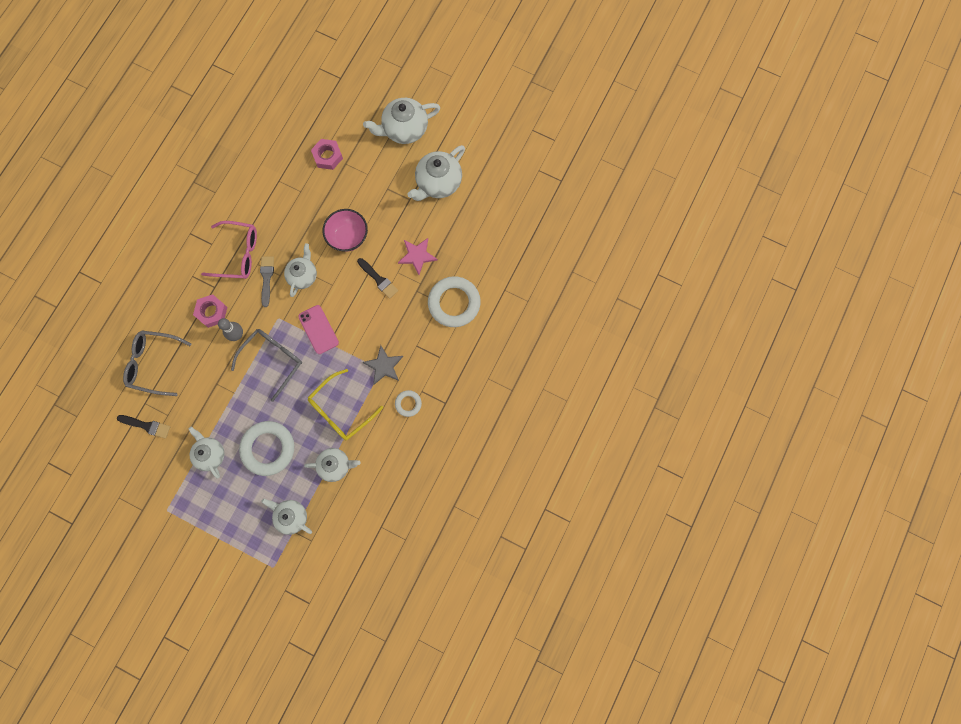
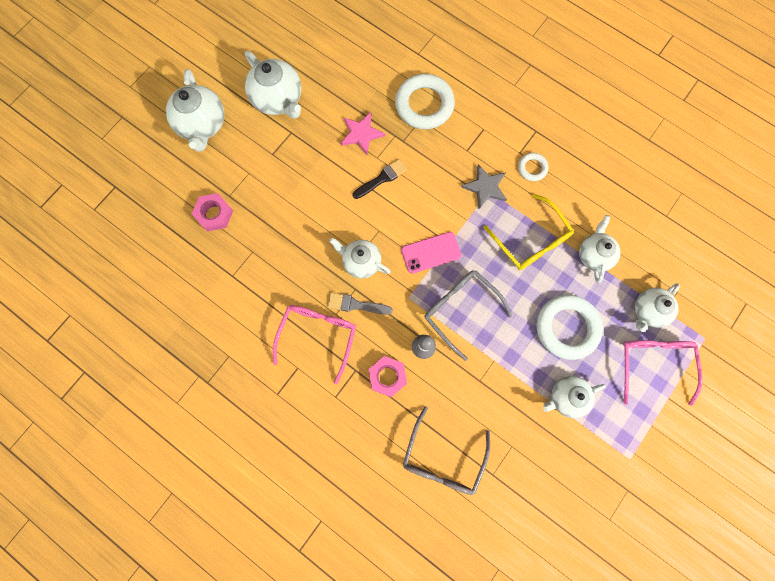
camera: 80 degrees left, 0 degrees up
(146, 426) = (522, 474): black brush -> none
(246, 524) = (653, 363): none -> pink glasses
(348, 237) = (323, 205): pink bowl -> none

